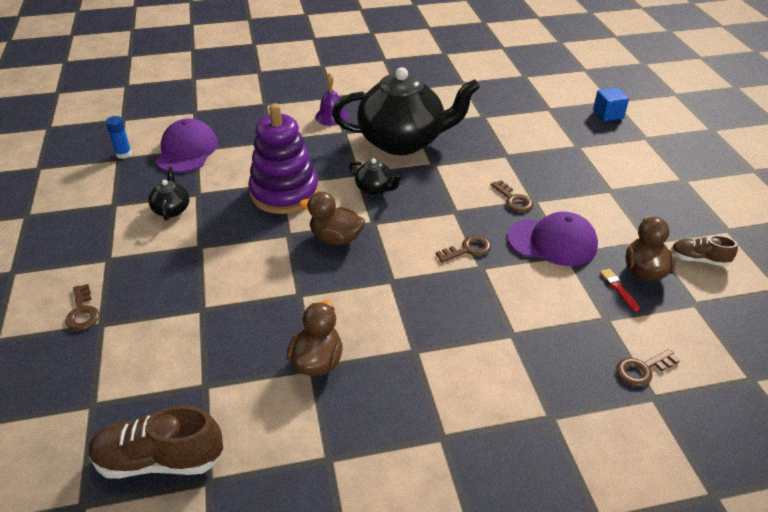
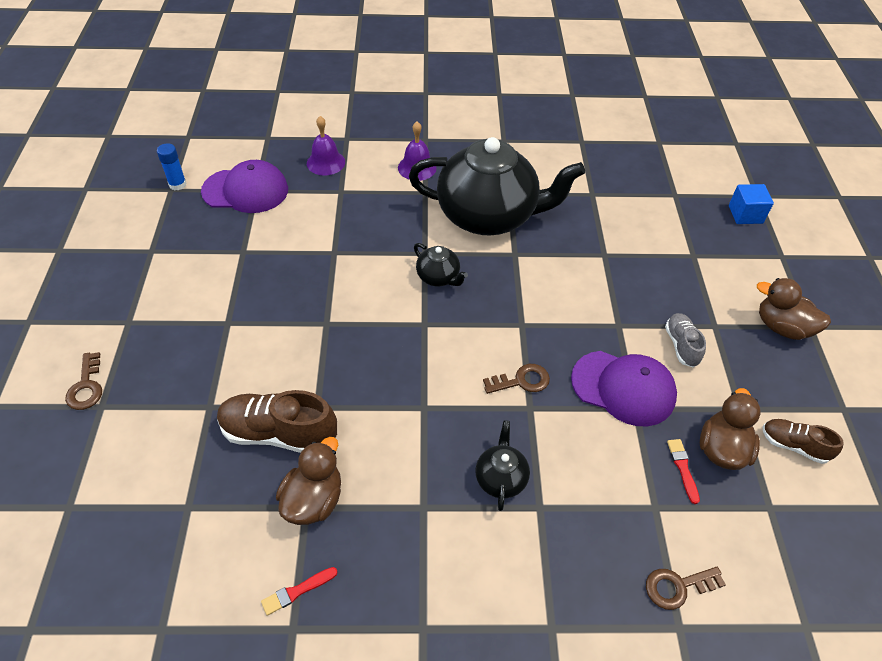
camera: 10 degrees right, 10 degrees up
(159, 460) = (119, 592): brown shoe -> brown shoe (279, 433)
(172, 209) = (210, 268): black teapot -> black teapot (501, 478)
(187, 151) = (245, 190): purple cap -> purple cap turned 75 degrees clockwise
(252, 122) = (326, 162): none -> purple bell
(284, 193) = (336, 266): purple stacking toy -> none
(324, 430) = (297, 591): none -> red brush
(336, 238) = (377, 338): brown duck -> brown duck (782, 327)
(513, 200) = (594, 320): brown key -> none
(588, 207) = (681, 345): none -> grey shoe

